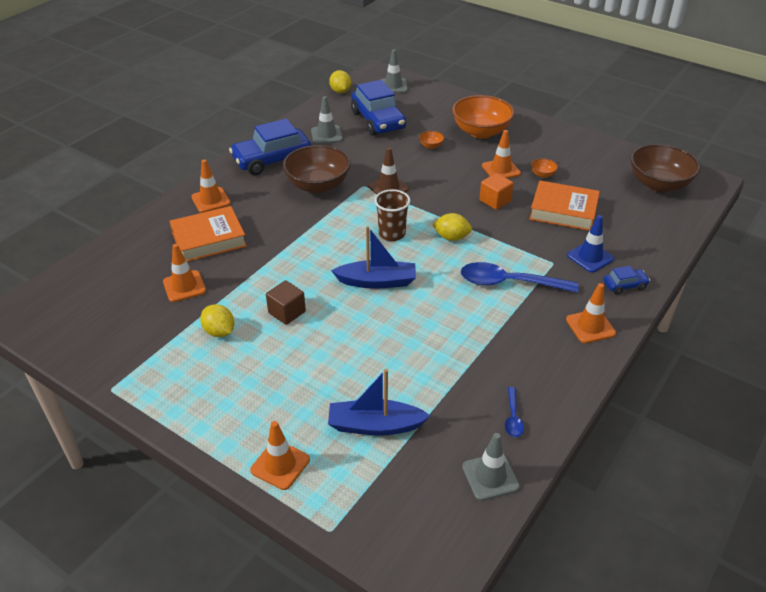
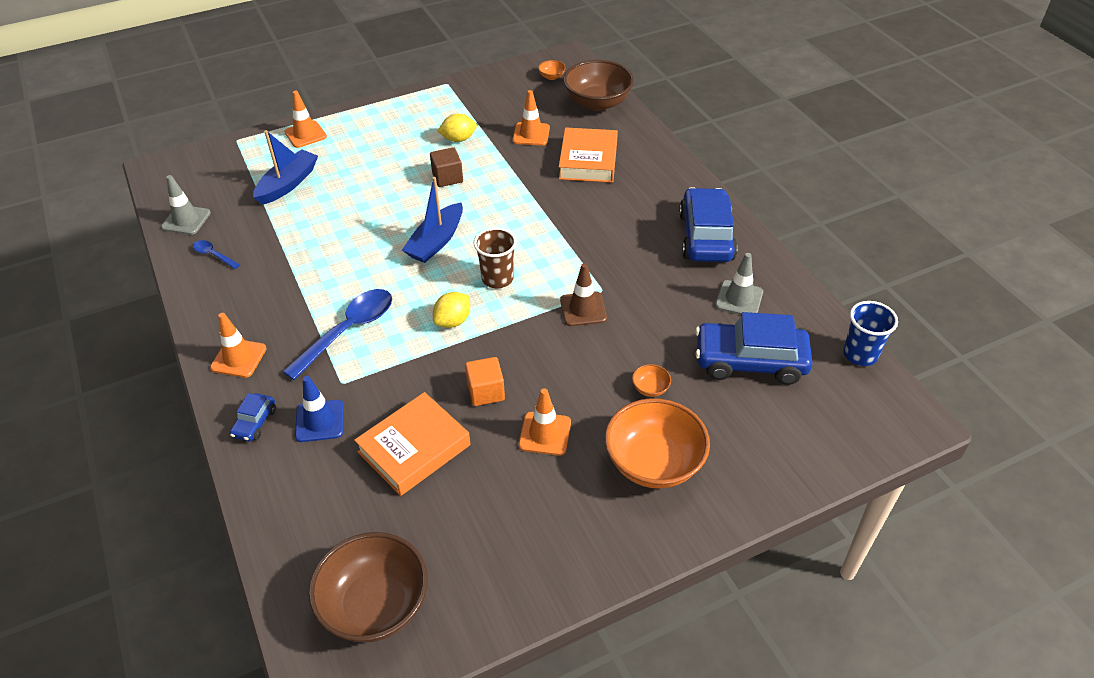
camera: 120 degrees right, 5 degrees up
(211, 200) = (654, 176): orange traffic cone -> none
(318, 185) = (628, 255): brown bowl -> brown bowl (597, 103)
(340, 91) = (860, 354): yellow lemon -> blue cup
(393, 86) = (852, 422): grey traffic cone -> none
(543, 174) = (502, 474): orange bowl -> orange bowl (551, 77)

